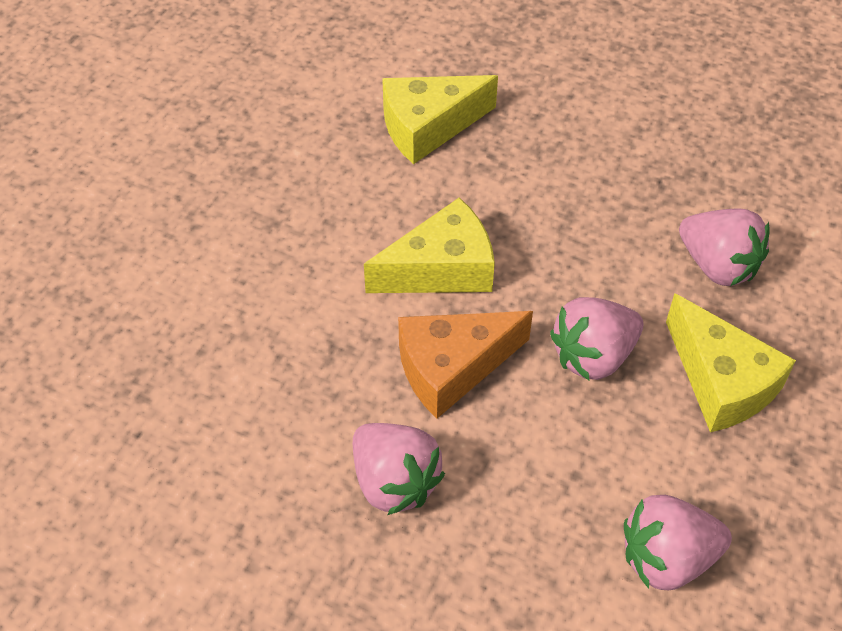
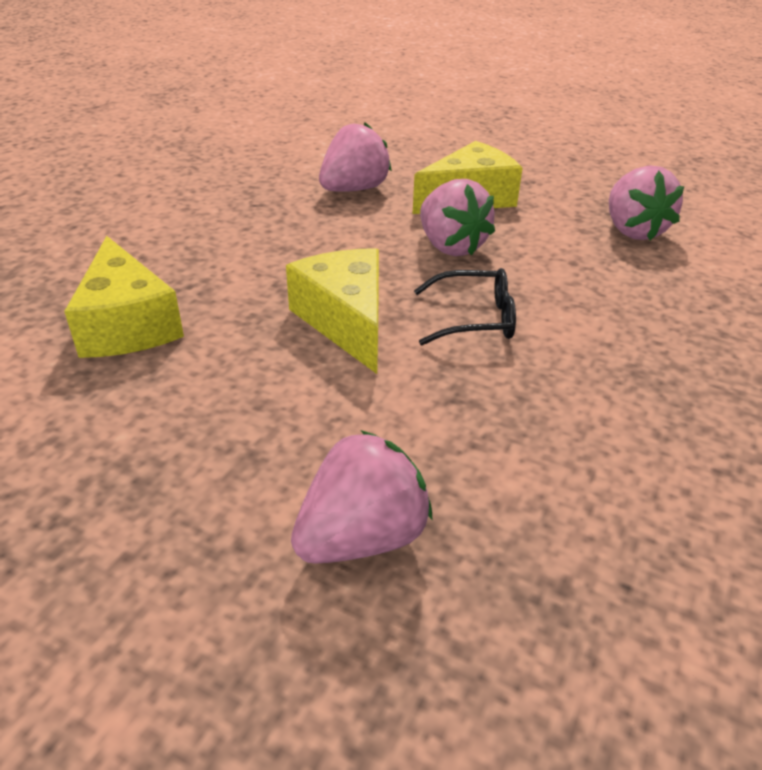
camera: 90 degrees left, 15 degrees down
(394, 482) = (617, 357): pink strawberry -> pink strawberry (362, 537)
(452, 368) = (474, 319): orange cheese -> black glasses

